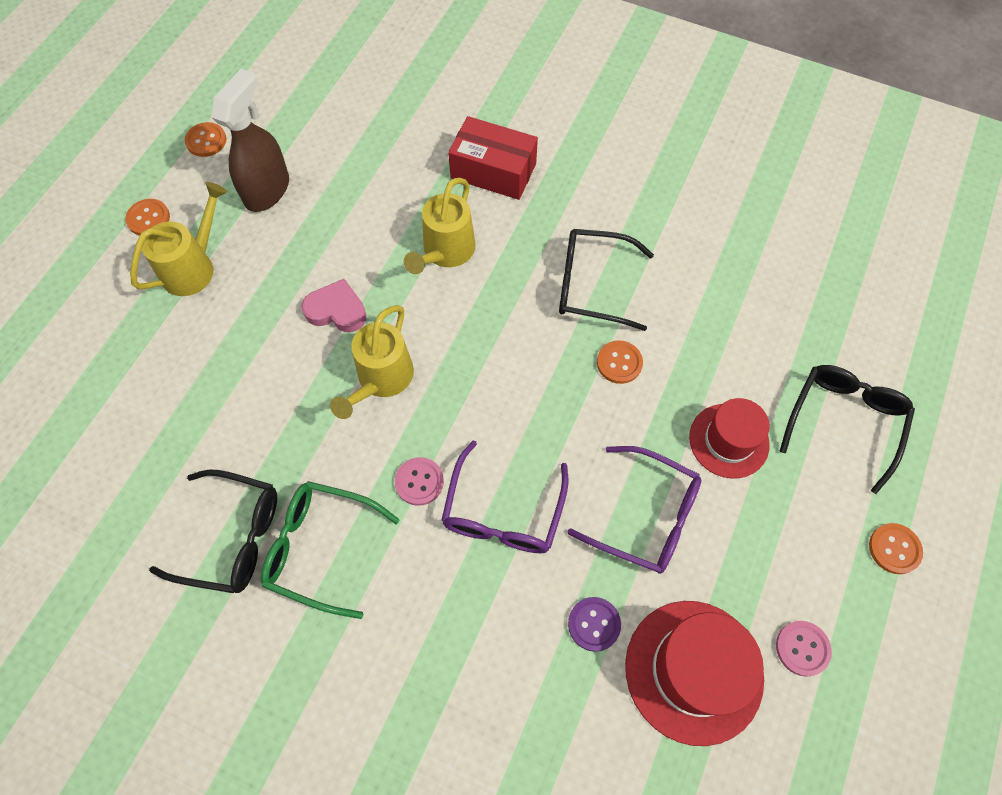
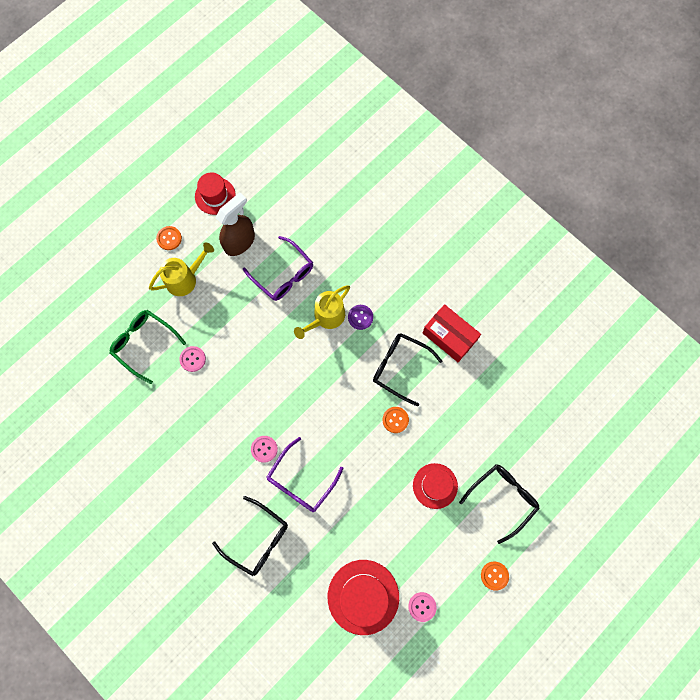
camera: 20 degrees right, 10 degrees up
(206, 141) = (215, 196): orange button -> red hat
(231, 537) = (161, 444): black glasses -> black glasses (257, 539)
(244, 381) = (192, 359): none -> pink button
(321, 548) = (203, 466): green glasses -> green glasses (144, 344)
(336, 310) = (254, 333): pink heart -> none
(381, 380) = (264, 384): yellow watering can -> none
(493, 171) = (373, 273): red box -> red box (449, 336)
(594, 624) = (324, 555): purple button -> purple button (360, 317)
(646, 516) = (373, 510): purple glasses -> purple glasses (283, 274)

